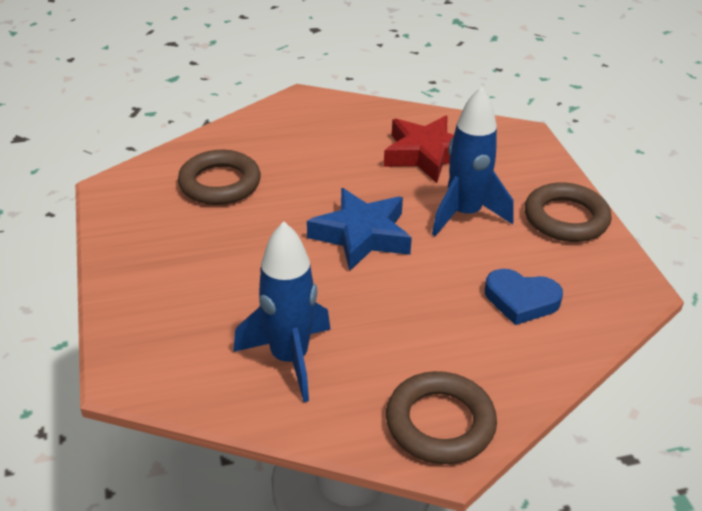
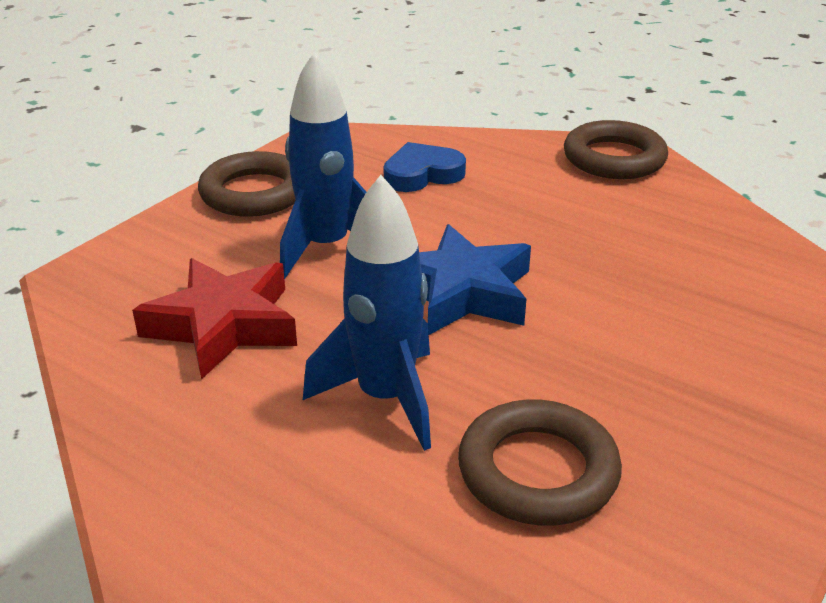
camera: 130 degrees left, 5 degrees down
(289, 358) = (685, 244): blue rocket -> blue rocket (385, 398)
(521, 300) = (422, 174): blue heart -> blue heart turned 90 degrees counterclockwise

